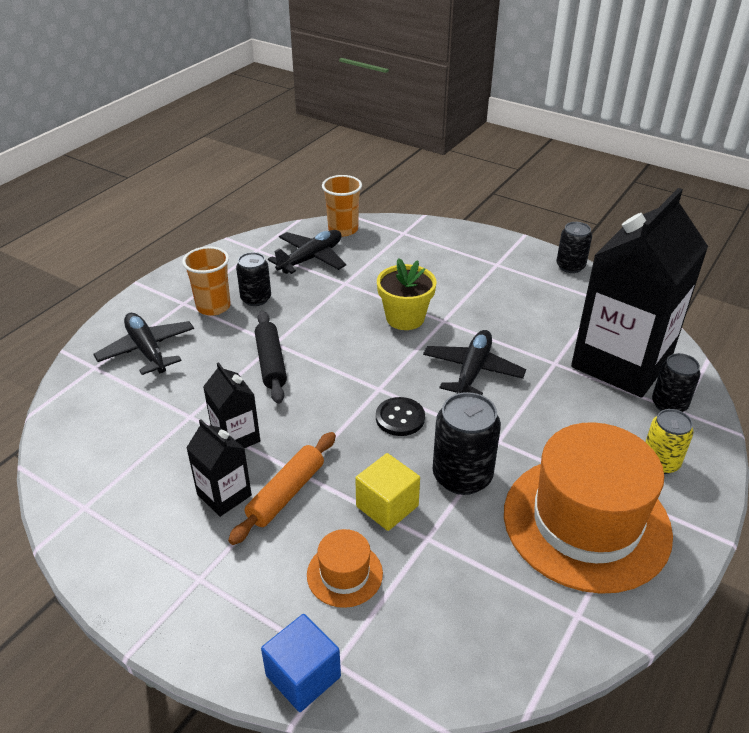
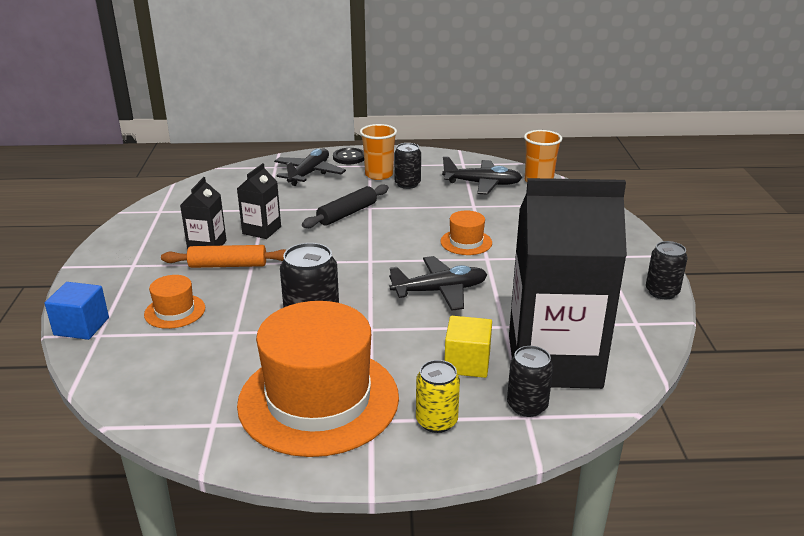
camera: 55 degrees right, 10 degrees down
(387, 506) = (251, 305): yellow cube -> yellow cube (467, 363)
(400, 418) = (347, 279): black button -> black button (349, 157)
(405, 318) = (466, 242): yellow flower pot -> orange hat

